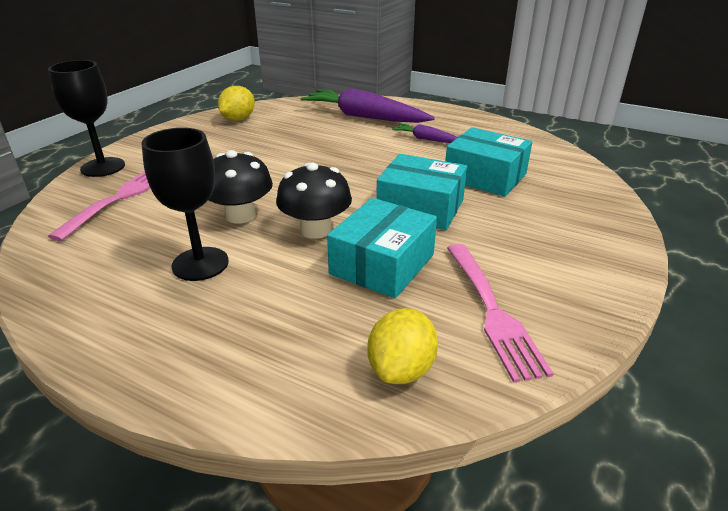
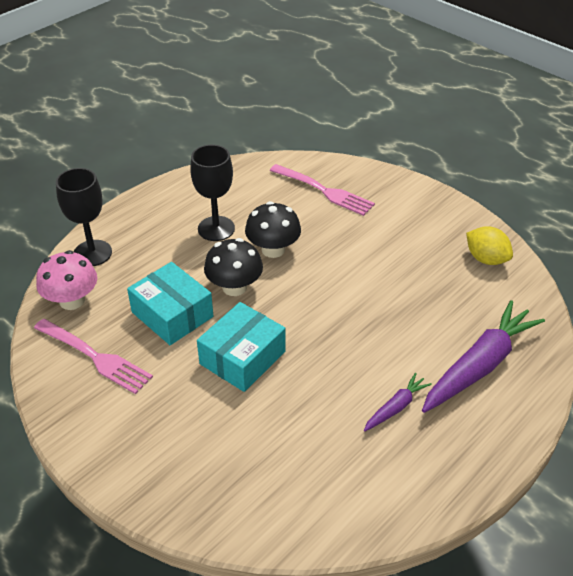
camera: 105 degrees right, 10 degrees up
(103, 167) = (384, 179): black goblet -> black goblet (92, 253)
(401, 369) = (72, 300): yellow lemon -> pink mushroom
(485, 177) = (285, 428): turquoise box -> none
(491, 310) = (94, 357): pink fork -> pink fork turned 150 degrees counterclockwise

